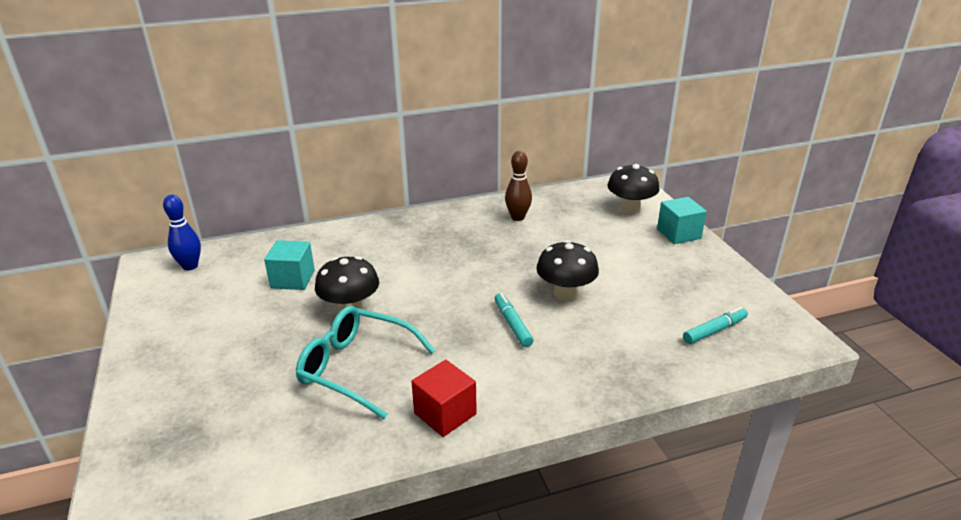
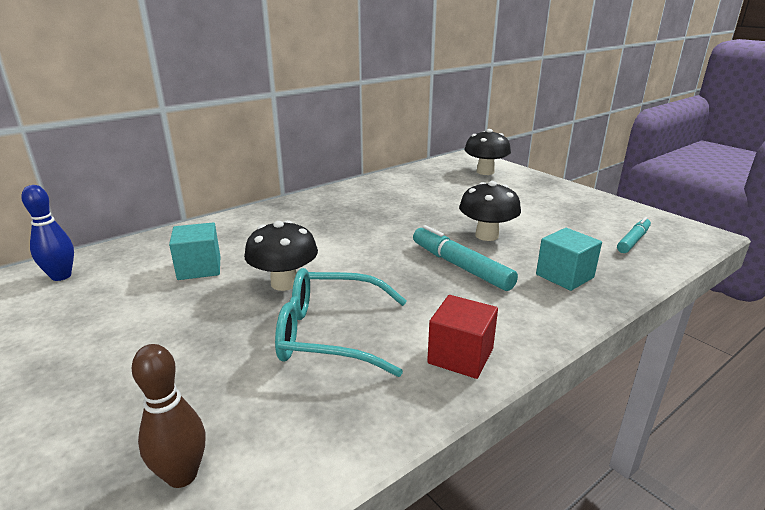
camera: 20 degrees left, 5 degrees down
(512, 324) = (460, 266): turquoise marker -> turquoise marker, size x1.56
(518, 217) = (395, 189): brown bowling pin -> brown bowling pin (182, 475)
(678, 234) = (538, 182): turquoise cube -> turquoise cube (564, 276)

